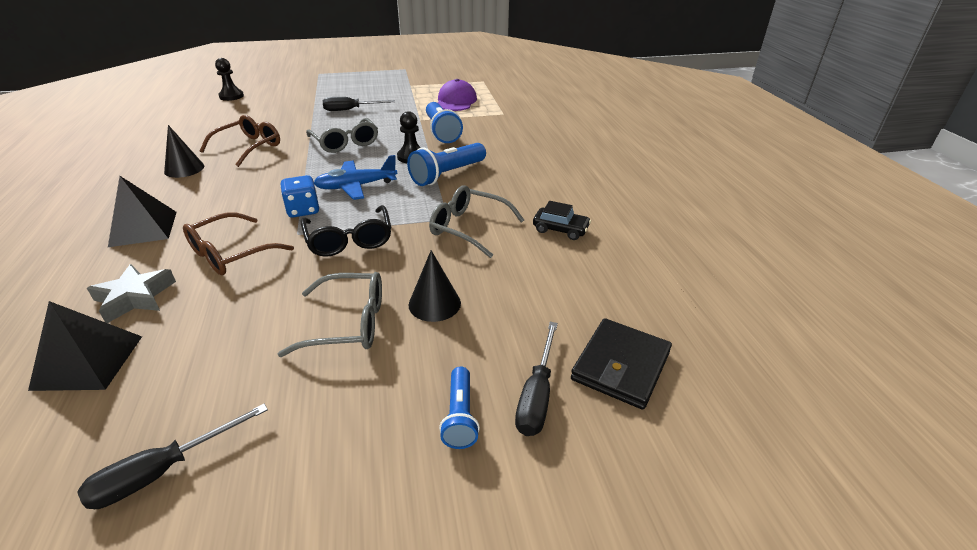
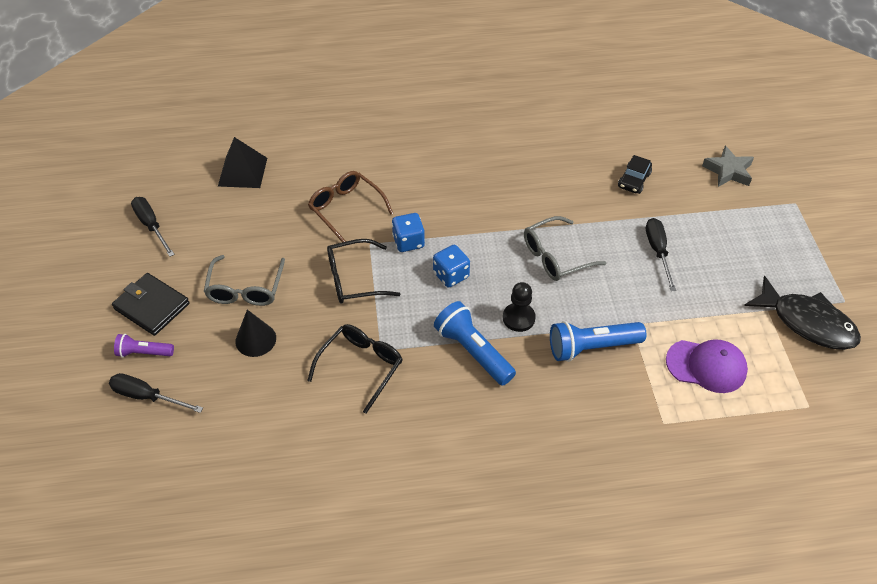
camera: 95 degrees right, 15 degrees up
(135, 297) = (301, 173): grey star -> grey star (728, 171)
(144, 228) = (390, 151): black pyramid -> none
(184, 169) = (494, 147): black cone -> none
(231, 96) = (689, 137): black pawn -> none
(249, 147) = (542, 181): brown glasses -> none
(356, 186) = (451, 275): blue plane -> blue dice
(421, 77) = (807, 322): none -> black fish
(460, 416) = (144, 352): blue flashlight -> purple flashlight
(468, 228) = (361, 366): grey glasses -> black glasses
(560, 229) = (347, 445): black car -> black car (634, 180)
(620, 366) = (157, 454): black wallet -> black wallet (152, 306)

